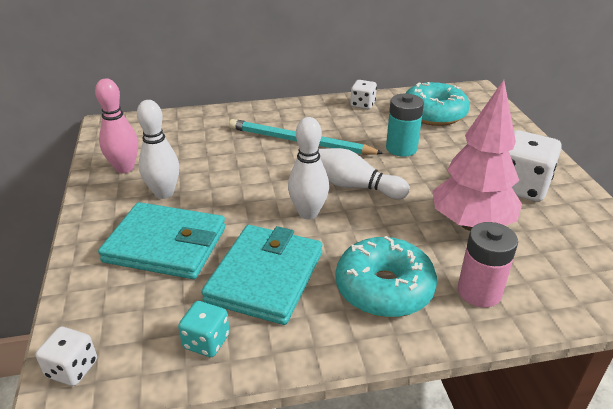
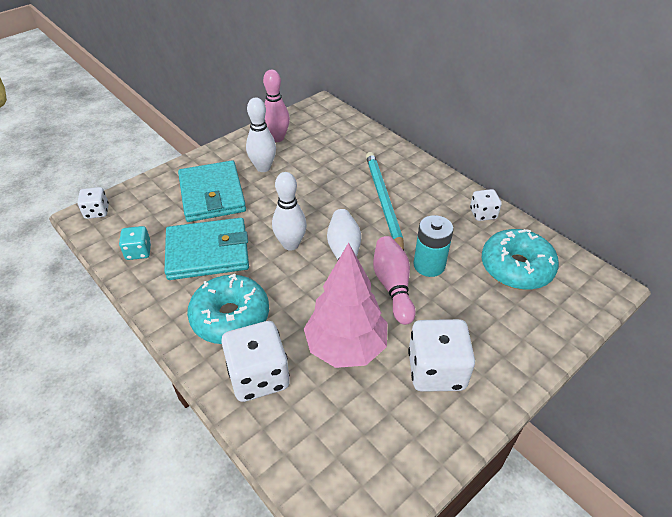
camera: 60 degrees right, 10 degrees up
(413, 174) = (393, 286): none -> pink bowling pin
(479, 292) = (258, 376): pink battery -> white dice

